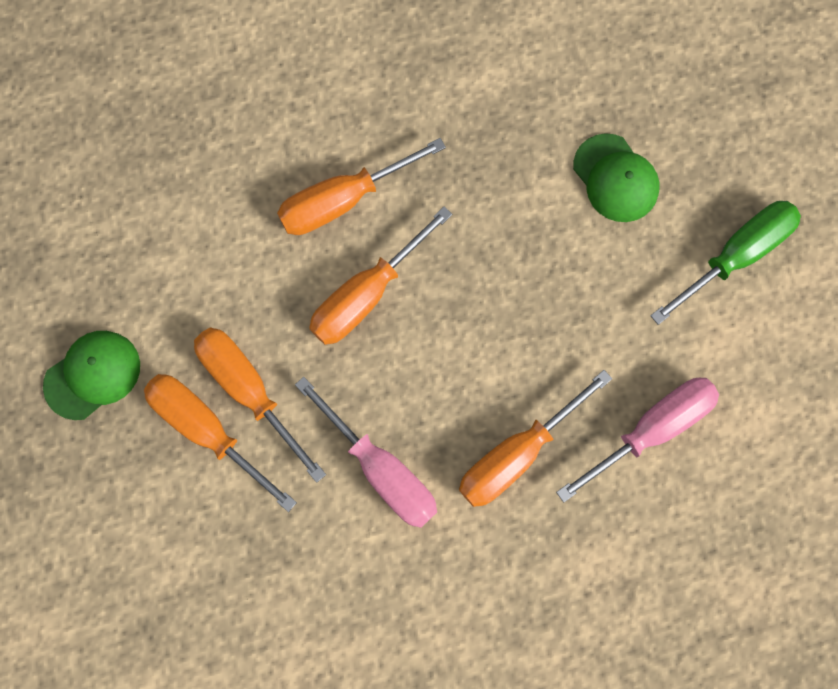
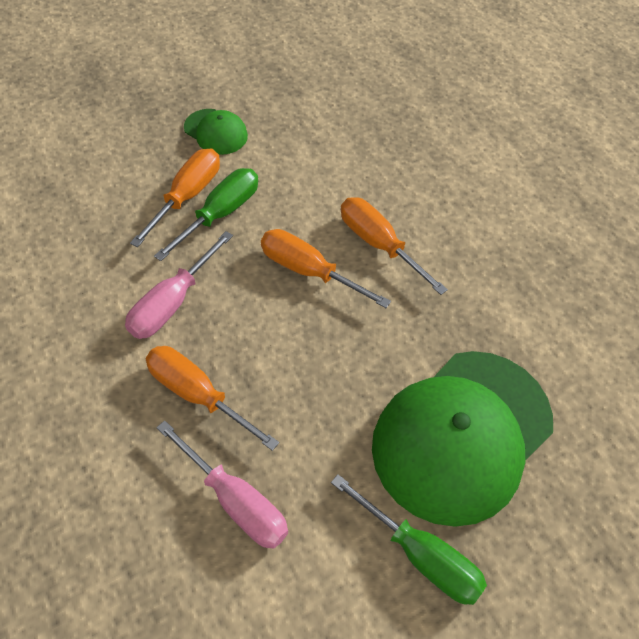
camera: 75 degrees right, 20 degrees down
(249, 391) = (220, 214): orange screwdriver -> green screwdriver
(616, 178) = (462, 435): green cap -> green cap, size x2.26

